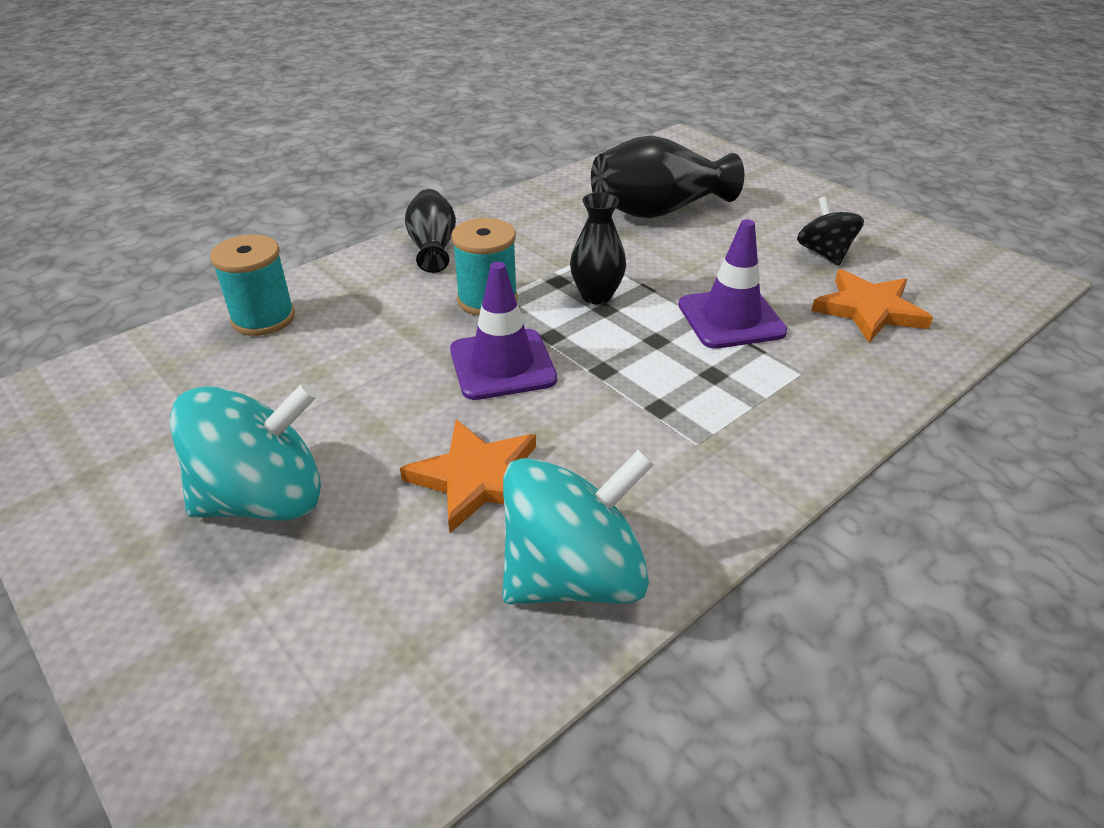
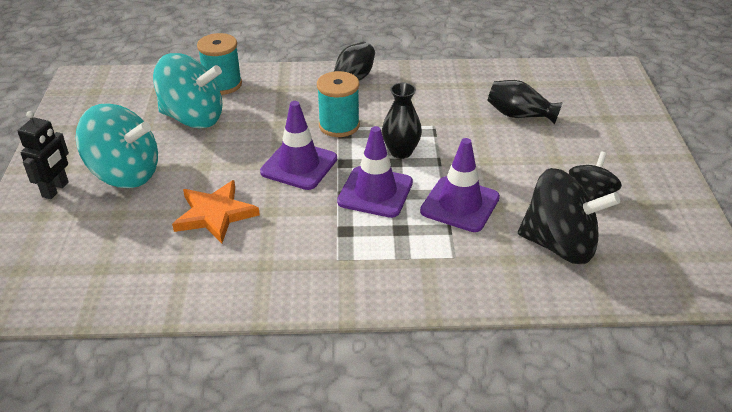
camera: 40 degrees right, 0 degrees up
(167, 586) = (55, 189): none -> black robot
(574, 575) = (198, 281): turquoise spinning top -> turquoise spinning top (193, 118)
(631, 350) = (375, 192): none -> purple traffic cone
(658, 211) = (519, 115): black vase -> black vase, size x0.61
(868, 310) = (560, 245): orange star -> black spinning top

